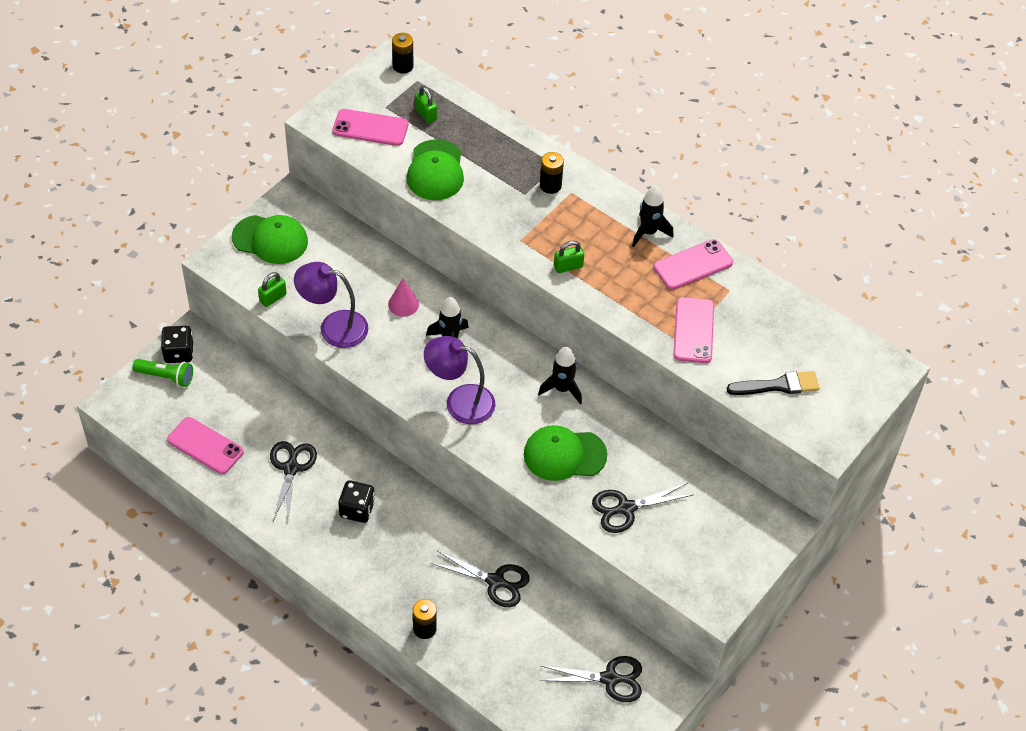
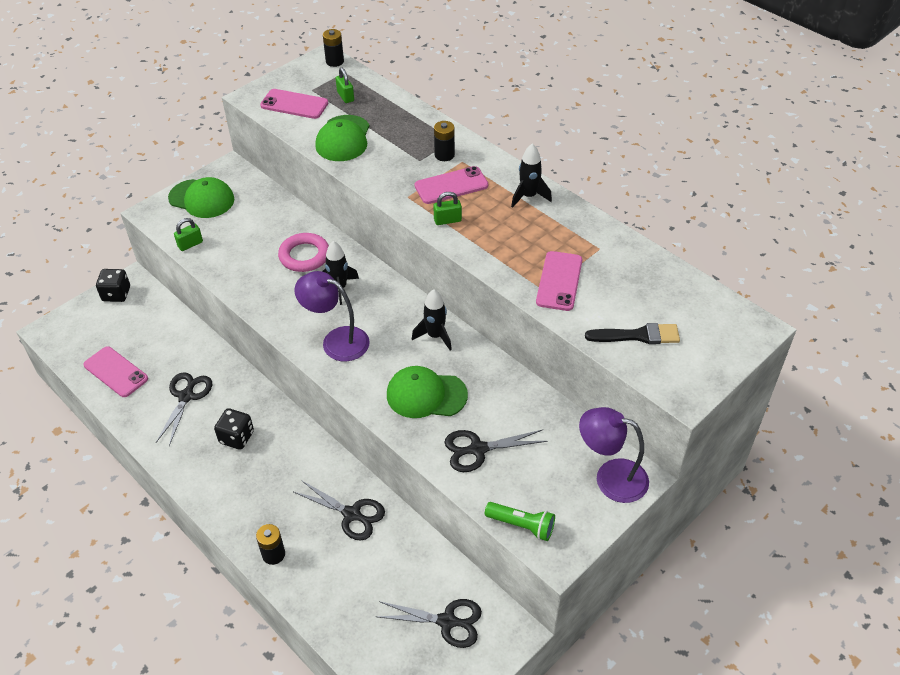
camera: 10 degrees right, 5 degrees down
(166, 377) = (99, 313): green flashlight -> green flashlight (522, 525)
(333, 327) = (237, 271): purple lamp -> purple lamp (610, 477)
(403, 304) = (304, 256): pink cone -> pink ring
(693, 265) = (567, 225): pink phone -> pink phone (451, 186)

